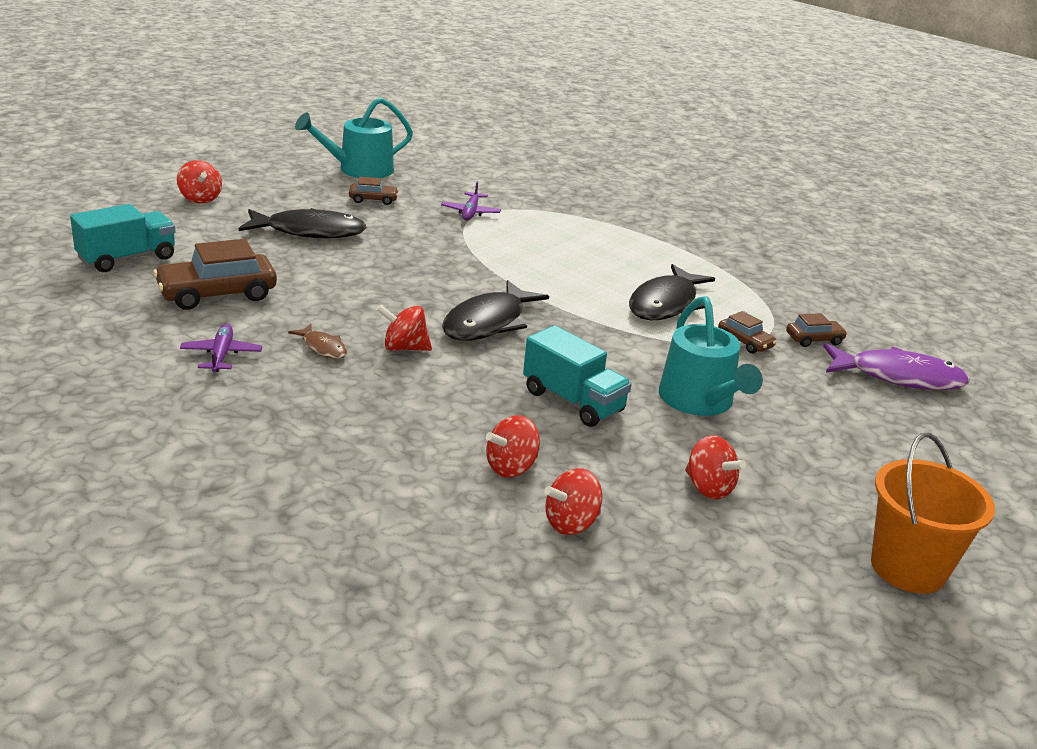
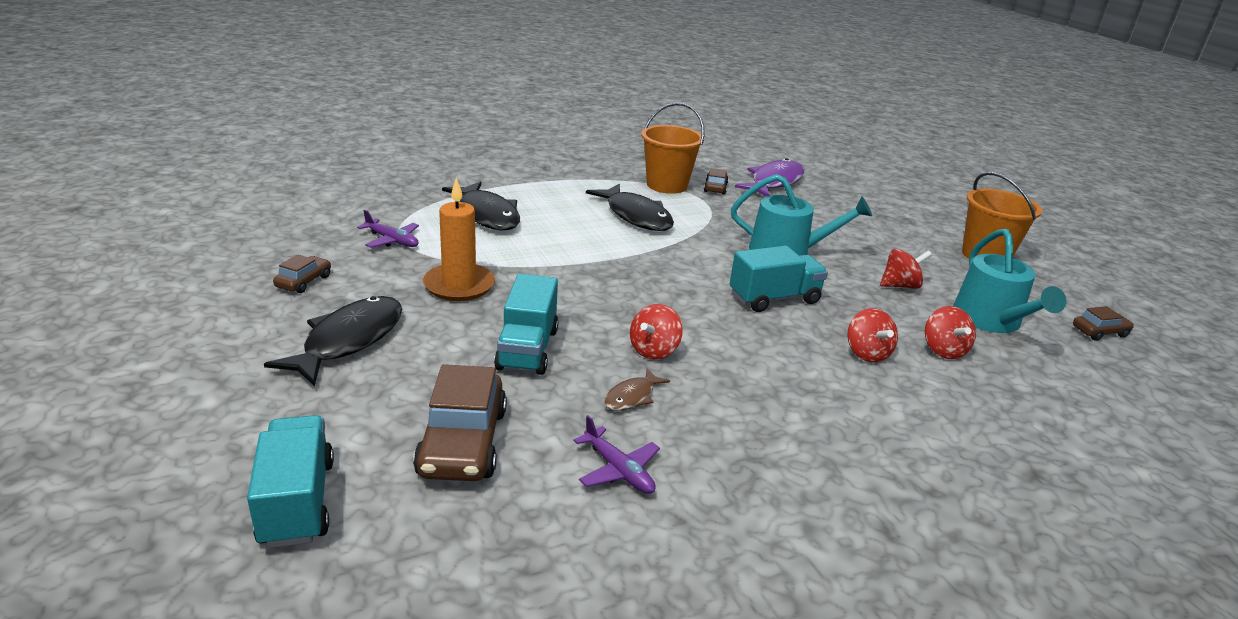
camera: 65 degrees left, 0 degrees up
(200, 199) = (160, 399): red spinning top -> none
(221, 355) = (618, 469): purple plane -> purple plane turned 150 degrees counterclockwise
(323, 347) = (632, 397): brown fish -> brown fish turned 150 degrees clockwise
(356, 294) = (527, 349): none -> turquoise truck
(359, 169) = (209, 268): turquoise watering can -> turquoise watering can (991, 320)
(427, 251) = (459, 285): none -> orange candle
(488, 323) = (627, 296): black fish -> black fish (487, 215)
(745, 342) = (709, 209): brown car -> brown car (1099, 332)
(773, 310) = (667, 185): none -> orange bucket

